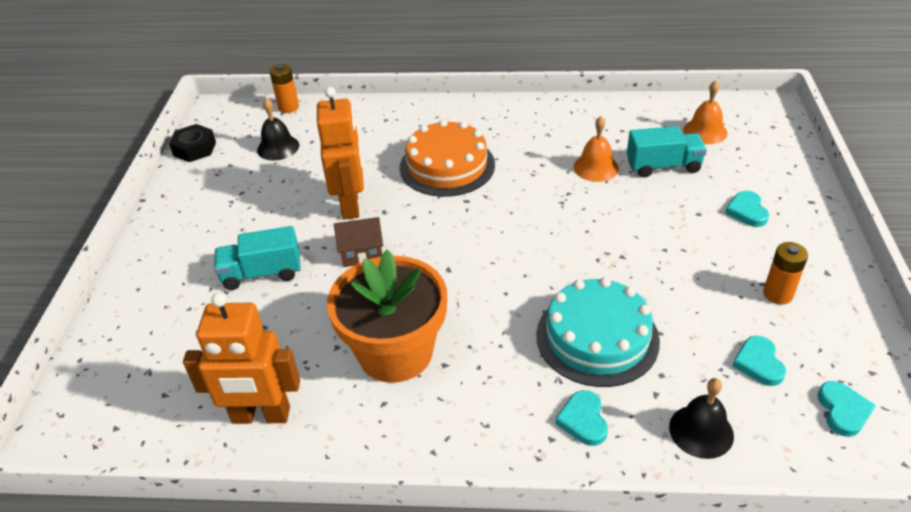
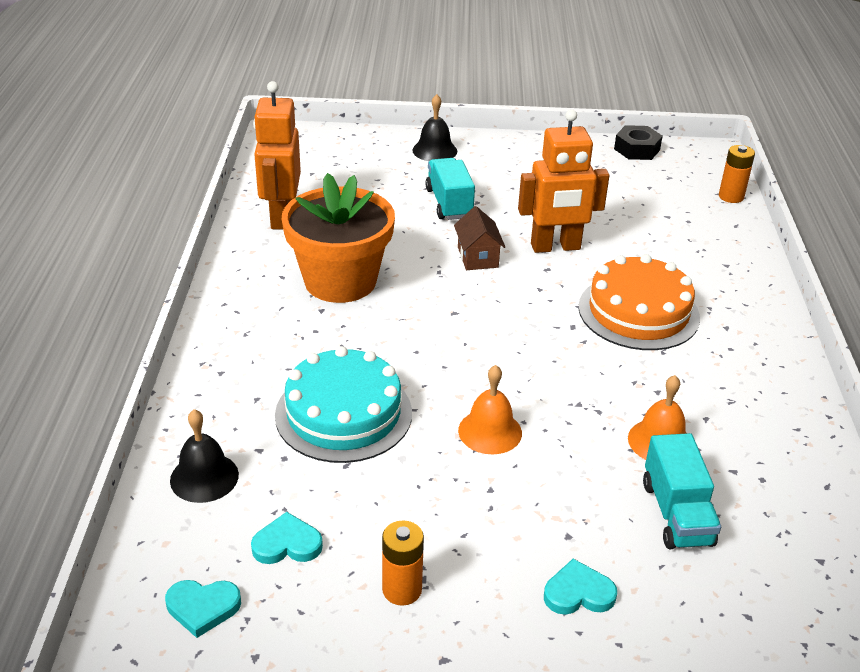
camera: 85 degrees right, 5 degrees down
(278, 147) = (650, 196): black bell -> black bell (434, 150)
(583, 420) = (237, 394): turquoise heart -> none
(705, 131) = (787, 580): orange bell -> orange bell (490, 431)

